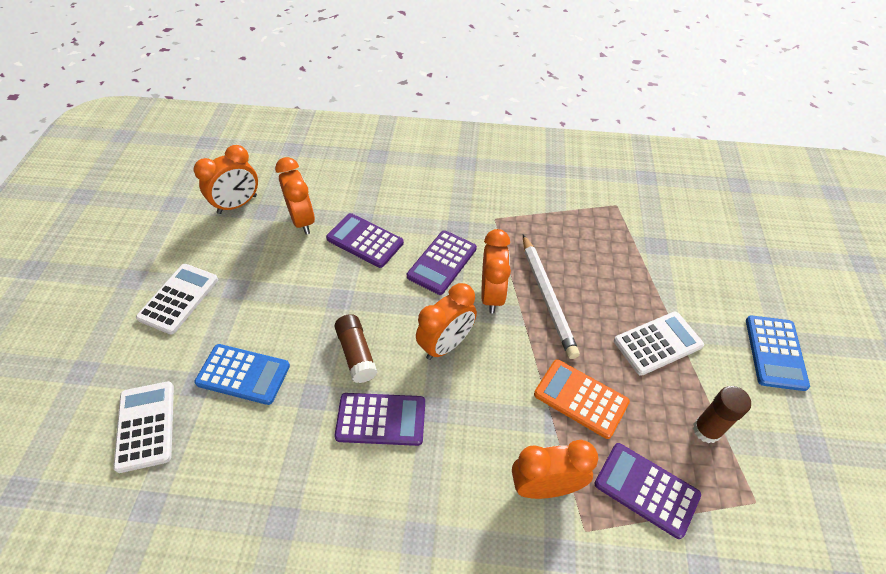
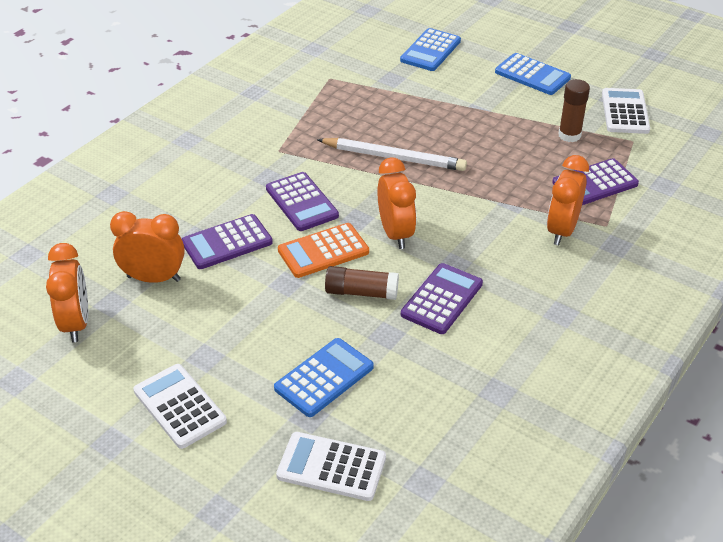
camera: 60 degrees left, 10 degrees down
(492, 295) = (365, 187): orange clock -> none
(580, 398) = (502, 181): orange calculator -> orange calculator (323, 251)
(658, 343) = (483, 122): white calculator -> white calculator (625, 112)
(726, 254) = (430, 51): none -> blue calculator

